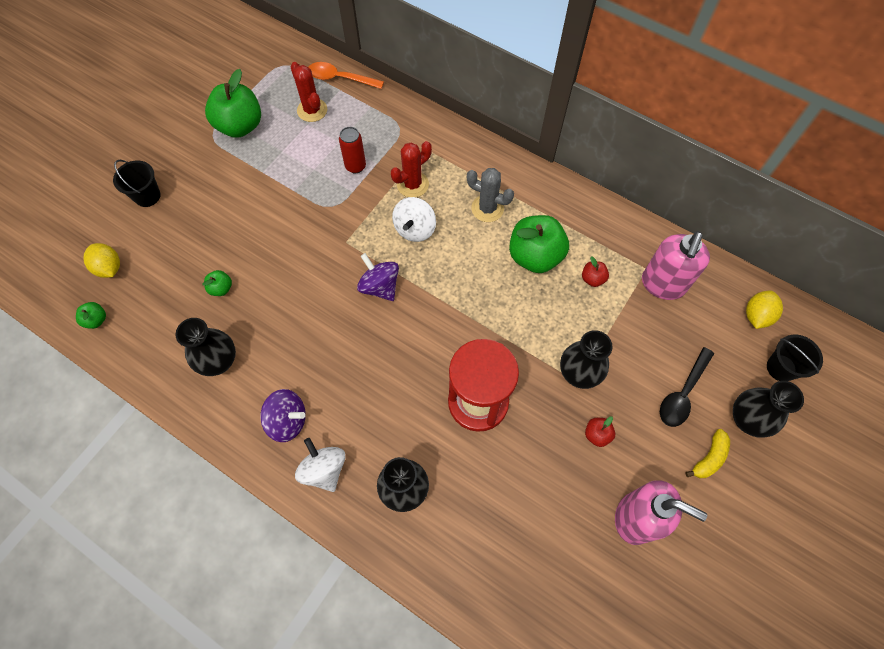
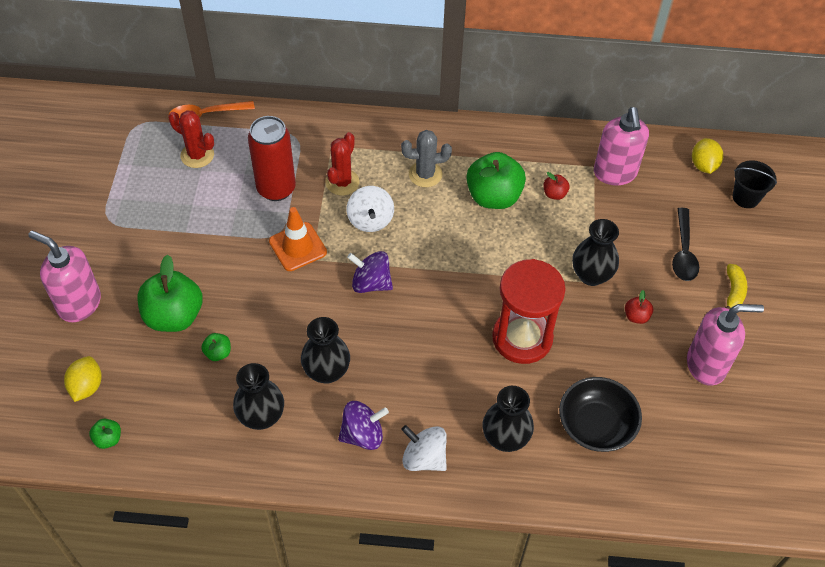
camera: 30 degrees left, 10 degrees down
(109, 268) = (87, 386): yellow lemon -> yellow lemon turned 75 degrees clockwise
(147, 196) = (79, 304): black bucket -> pink soap dispenser
(240, 126) = (132, 199): green apple -> green apple (174, 316)
(340, 225) = (298, 247): none -> orange traffic cone
(355, 166) = (276, 188): red can -> red can, size x1.71
(493, 522) = (596, 425): none -> black bowl
(747, 419) = (744, 249): black vase -> black vase (326, 371)

